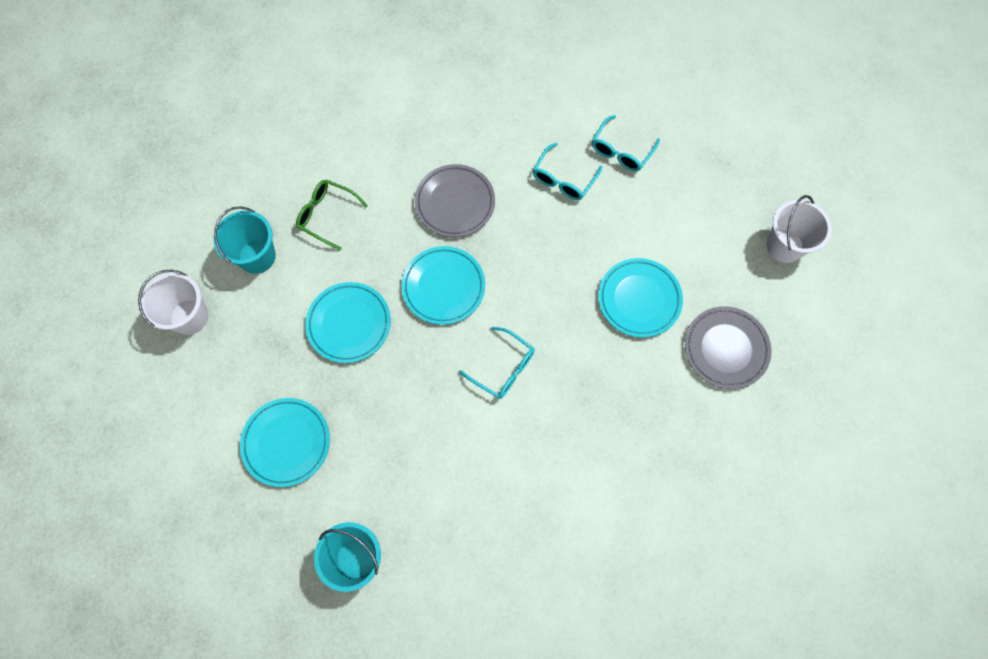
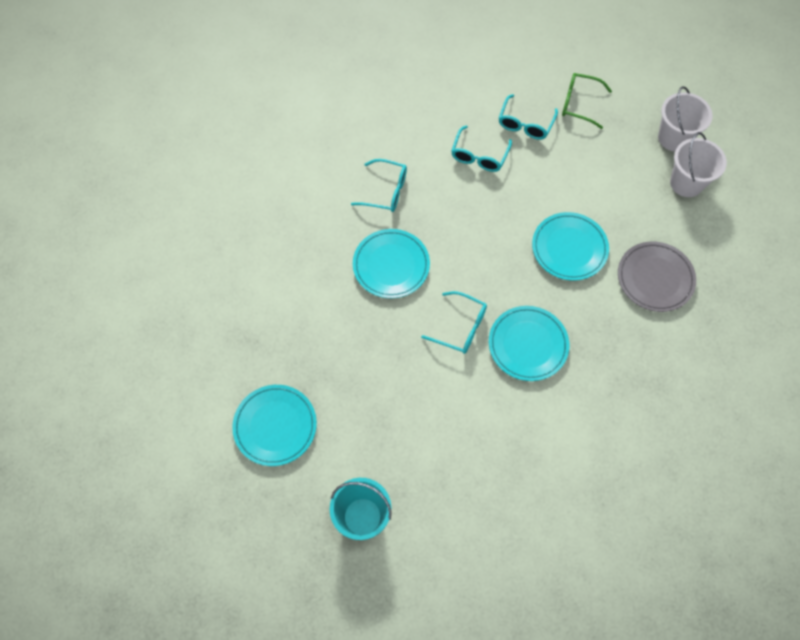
camera: 10 degrees left, 5 degrees down
(189, 317) = (160, 329): white bucket -> white bucket (674, 138)
(257, 256) = (213, 266): turquoise bucket -> none
(327, 215) = (270, 219): green glasses -> green glasses (579, 104)
(349, 324) = (311, 311): turquoise plate -> turquoise plate (528, 345)
(455, 203) = (385, 191): grey plate -> turquoise glasses

